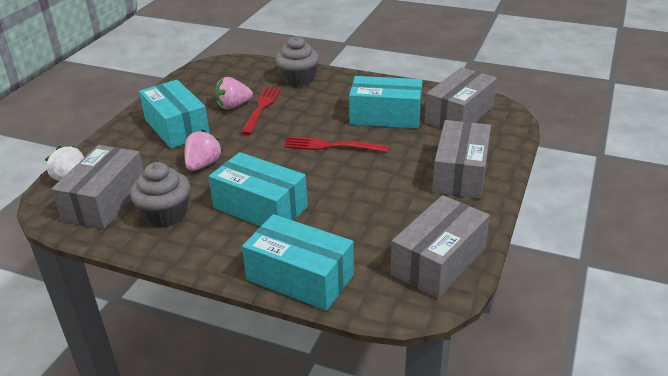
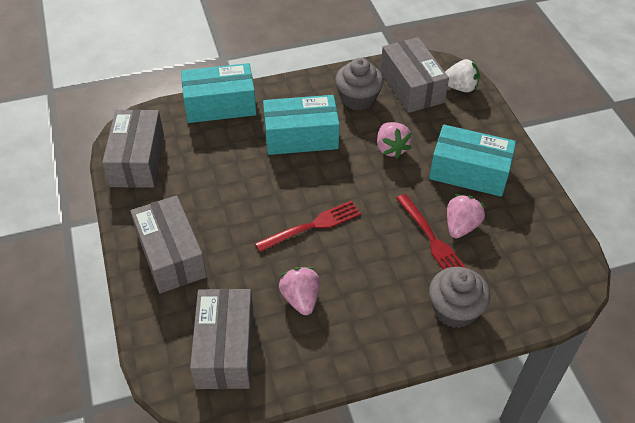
camera: 140 degrees right, 15 degrees up
(385, 116) = (300, 299): turquoise box -> pink strawberry

